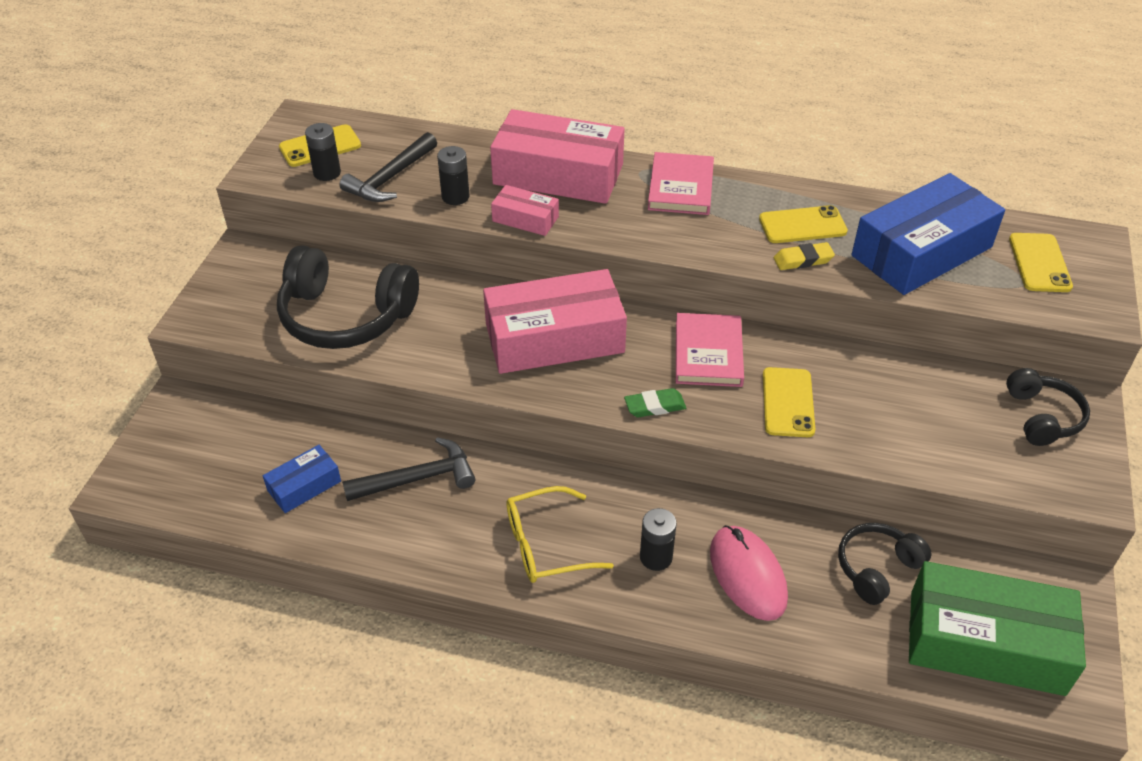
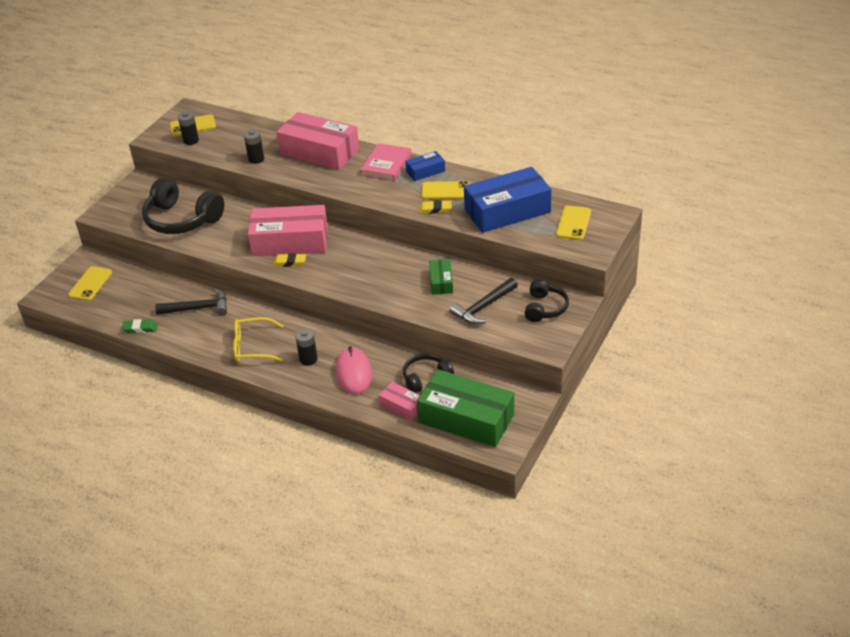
camera: 15 degrees right, 5 degrees down
(304, 486) = (138, 305): blue box -> blue box (425, 171)
(390, 178) = (224, 146): black hammer -> black hammer (483, 307)
(525, 219) = (289, 174): pink box -> pink box (402, 406)
(570, 378) = (289, 262): none -> yellow eraser
(655, 406) = (329, 280): green eraser -> green eraser (140, 328)
(708, 353) = (372, 257): pink book -> none
(788, 402) = (403, 286): yellow phone -> yellow phone (90, 284)
(847, 387) = (441, 282): none -> green box

